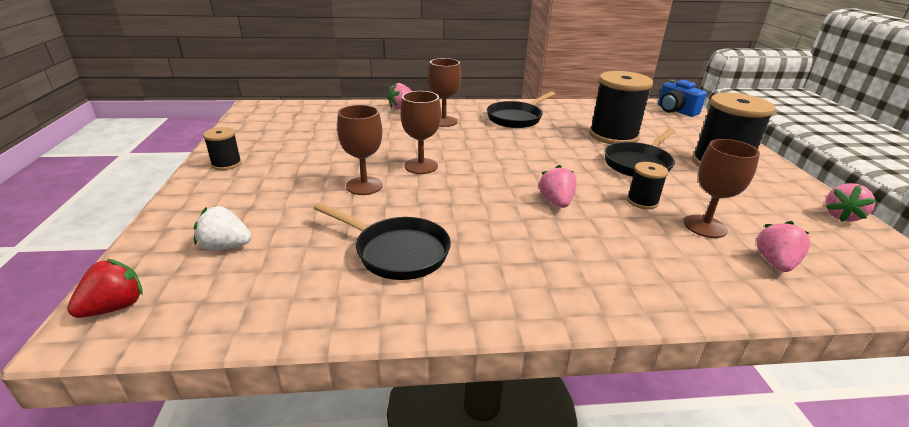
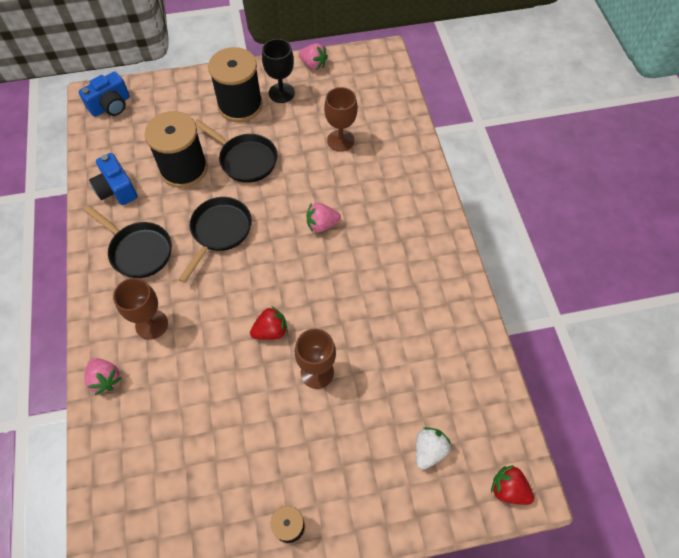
camera: 95 degrees left, 30 degrees up
(225, 246) = (429, 450): white strawberry -> white strawberry turned 150 degrees counterclockwise
(397, 252) = (410, 326): black pan -> black pan (219, 232)
(421, 166) = (271, 331): brown goblet -> red strawberry
(580, 112) = (116, 189): none -> blue camera
(642, 201) = (311, 169): black spool -> none
(762, 189) = (281, 93): none -> black goblet
(775, 263) = (376, 118): pink strawberry -> none

